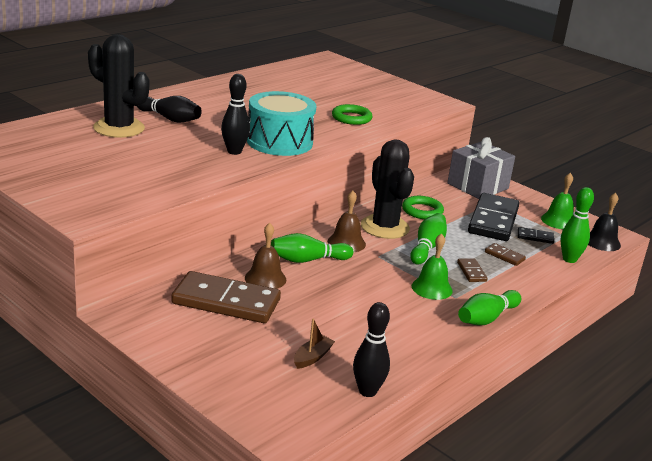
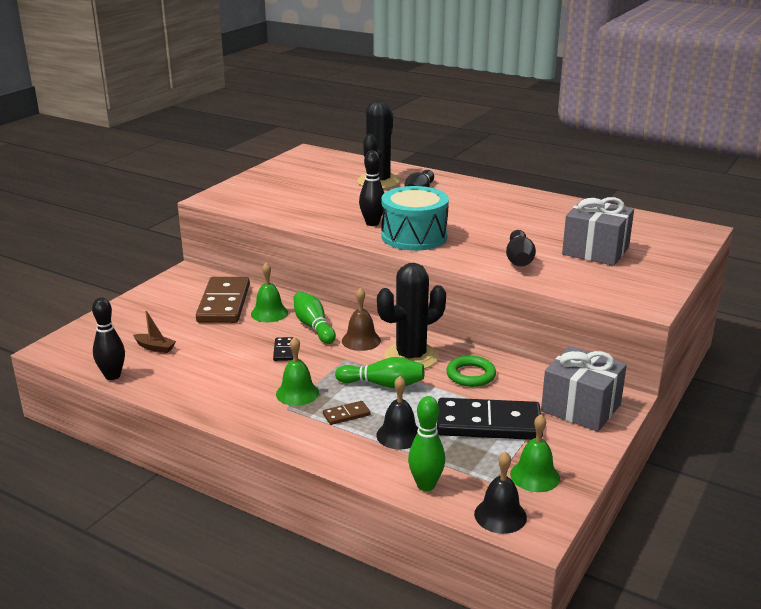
camera: 80 degrees right, 0 degrees up
(265, 278) = (269, 313): brown bell -> green bell
(348, 93) = (595, 251): none -> grey gift
(351, 118) = (519, 259): green ring -> black bowling pin
(486, 318) = (253, 428): green bowling pin -> none
(504, 256) = (399, 435): brown domino -> black bell
(535, 237) = (468, 457): black domino -> black domino (284, 351)

